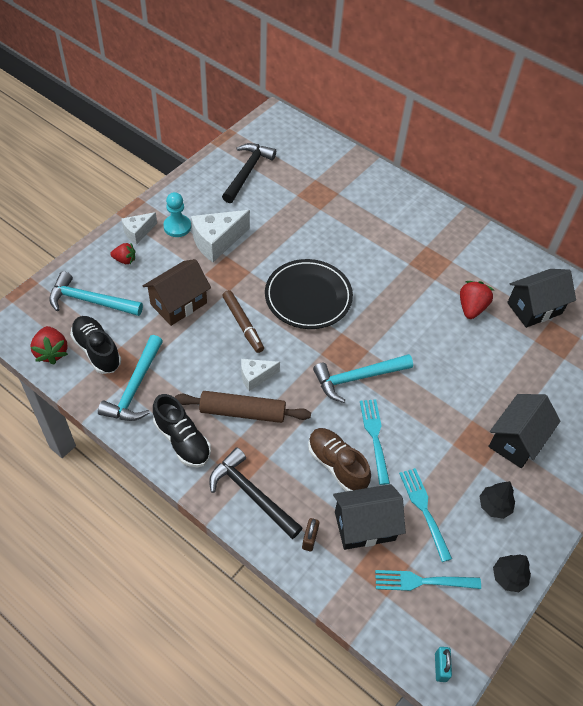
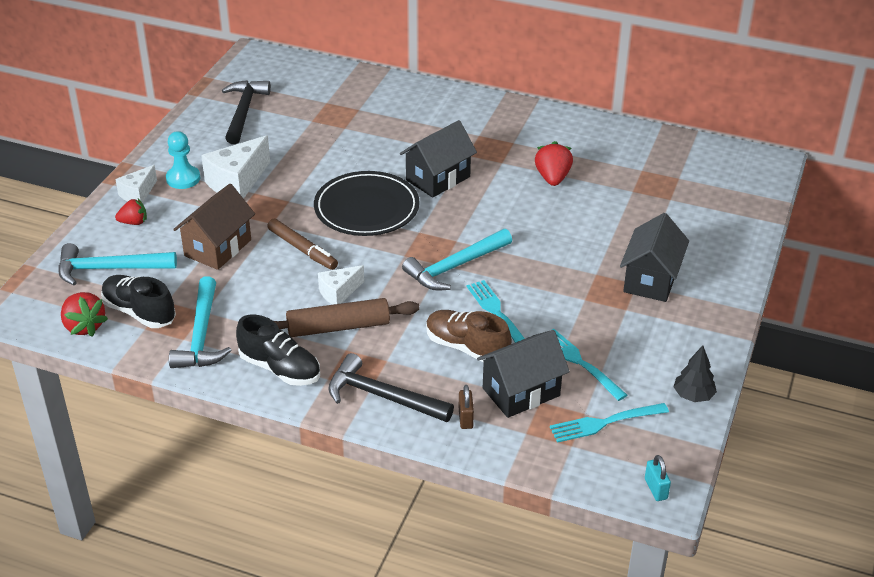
camera: 15 degrees left, 15 degrees down
(494, 506) = (652, 340): black tree -> none
(534, 308) = (620, 163): black house -> black house (438, 178)

